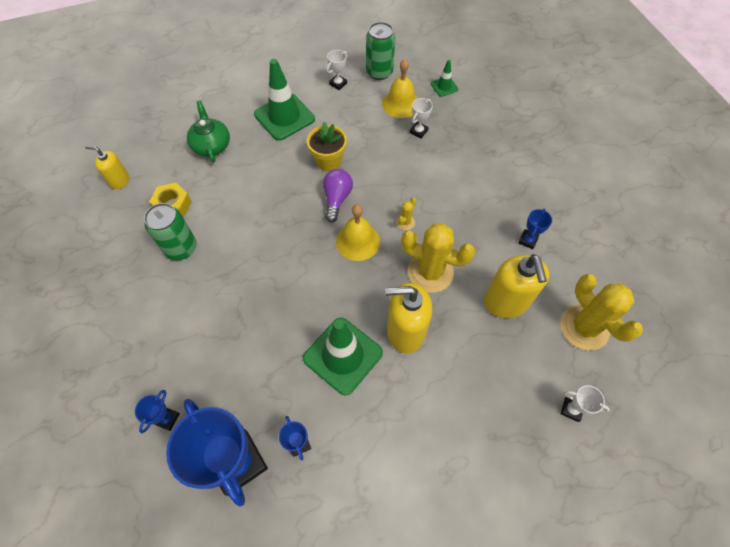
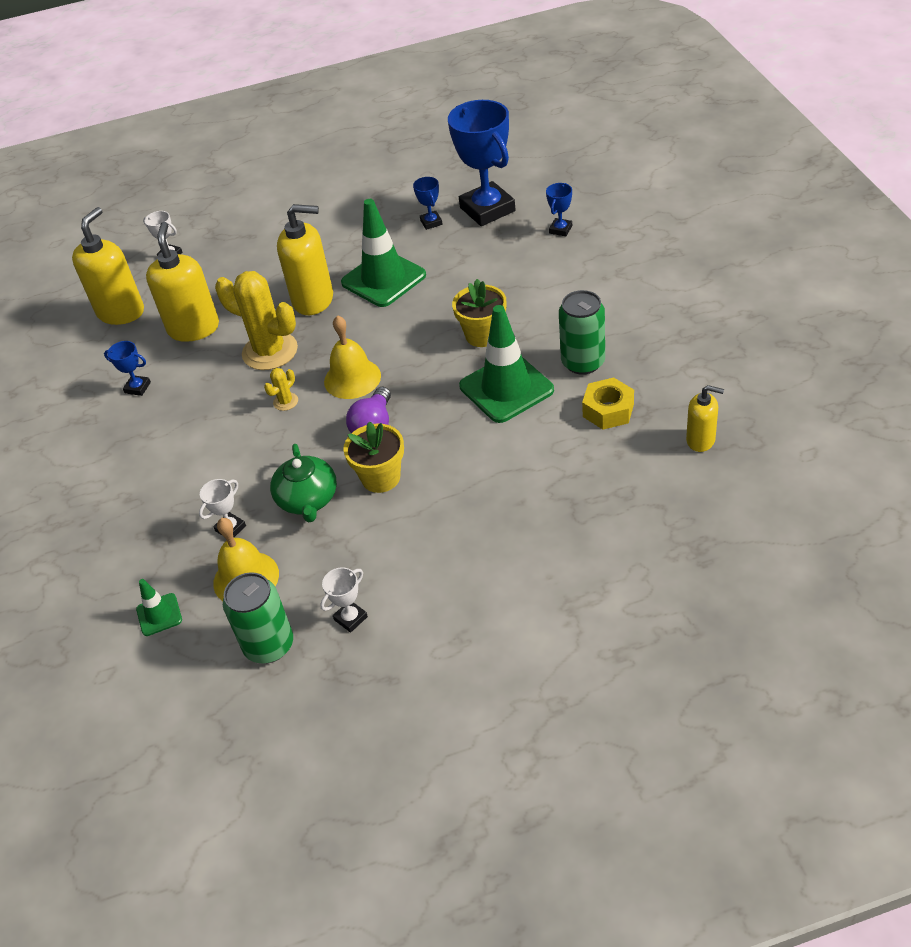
camera: 170 degrees left, 15 degrees down
(211, 145) = (569, 497): green teapot -> green teapot (308, 499)
(255, 280) = (483, 335): none -> yellow flower pot
(284, 117) = (451, 549): green traffic cone -> green traffic cone (506, 388)
(528, 240) = (137, 387): blue trophy -> blue trophy turned 75 degrees clockwise
(584, 327) = (121, 312): yellow cactus -> yellow soap dispenser

